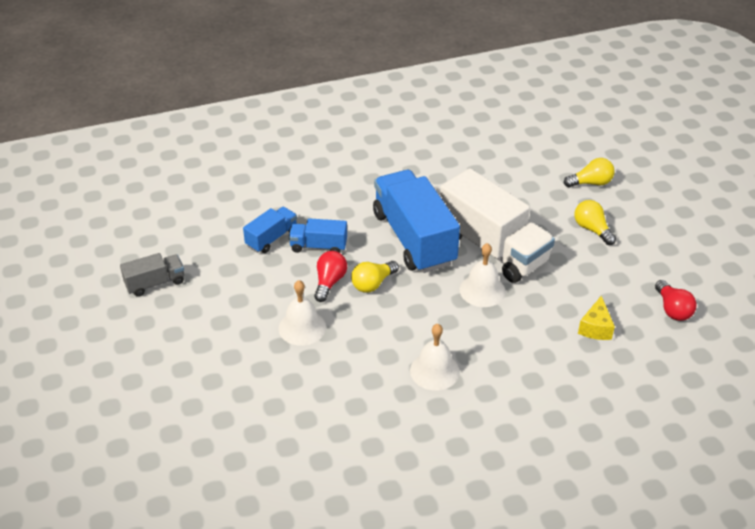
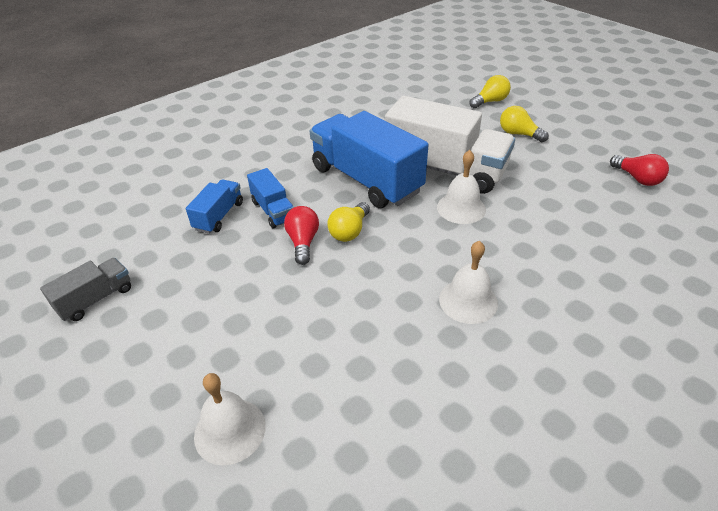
camera: 20 degrees left, 0 degrees up
(302, 327) = (296, 298): white bell -> white bell (230, 430)
(318, 246) = (273, 211): blue truck -> blue truck turned 105 degrees counterclockwise
(595, 328) = (588, 212): yellow cheese -> none

